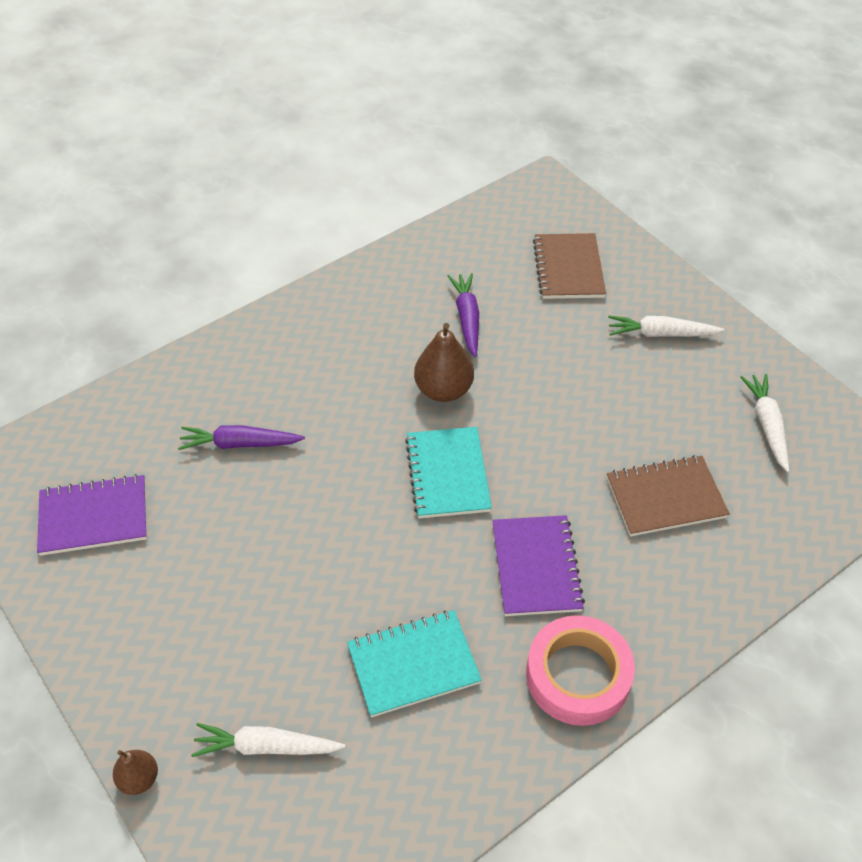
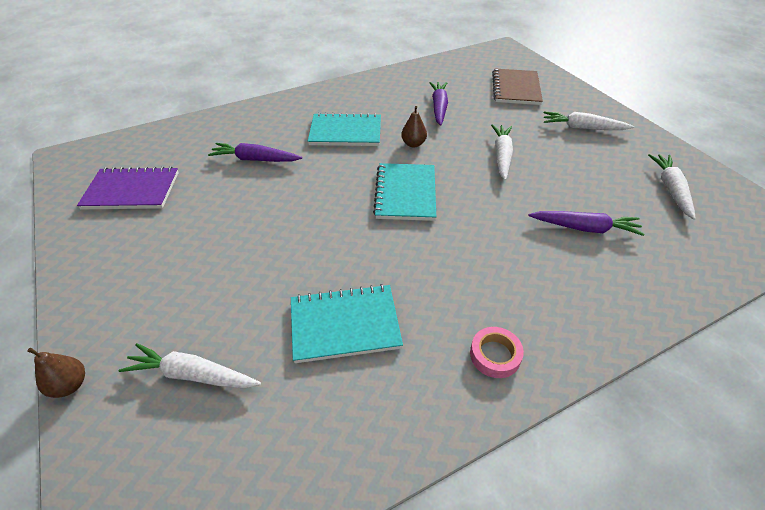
camera: 10 degrees right, 5 degrees down
(348, 380) = (345, 132): none -> turquoise notebook
(443, 390) = (413, 144): brown pear -> brown pear, size x0.57
(536, 567) = (467, 264): purple notebook -> none
(560, 397) = (502, 156): none -> white carrot
(578, 675) = (495, 355): pink tape -> pink tape, size x0.51
(665, 498) = (584, 228): brown notebook -> purple carrot

